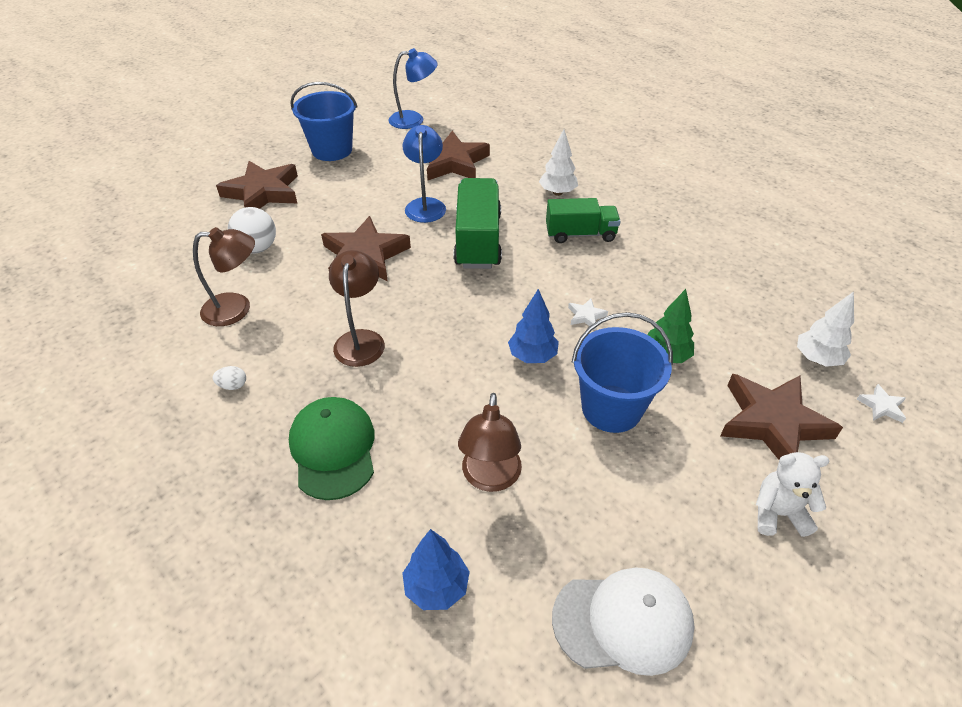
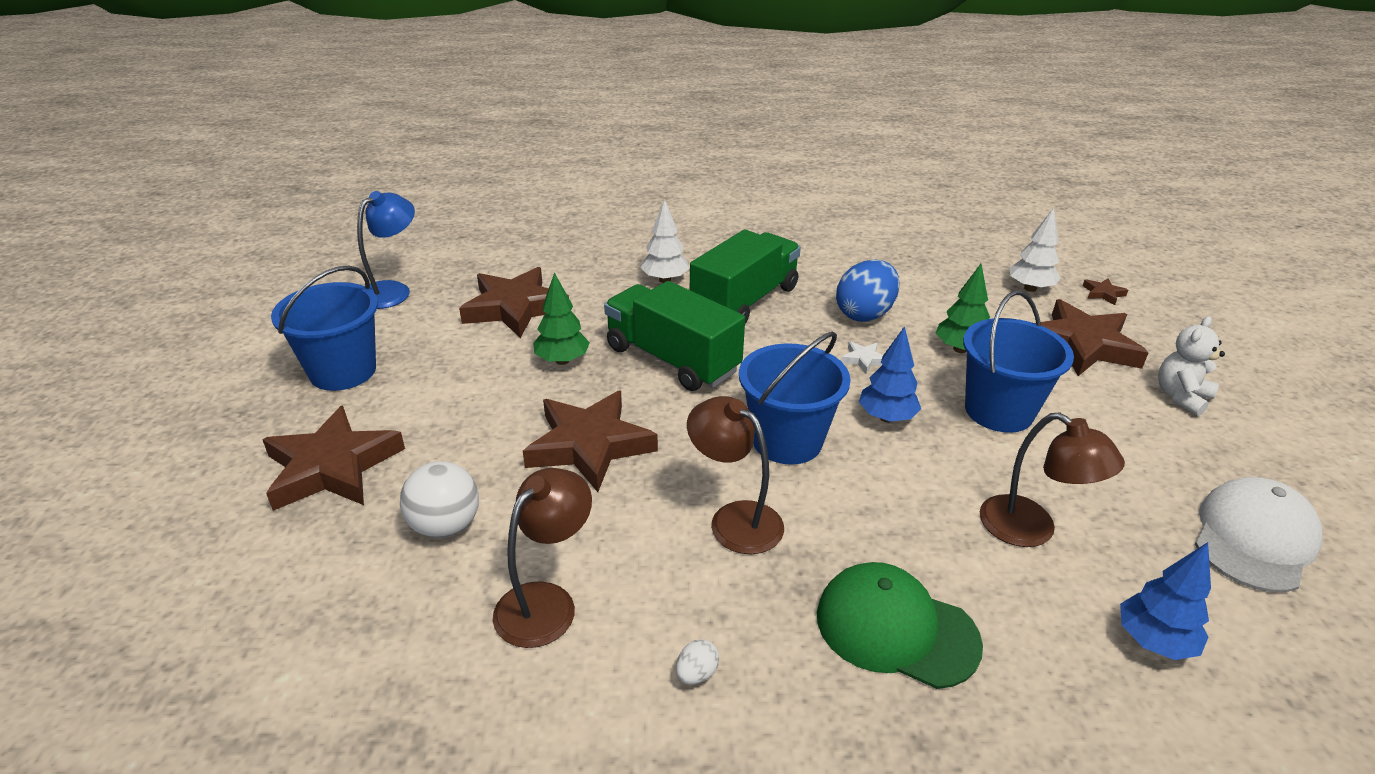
camera: 50 degrees left, 10 degrees down
(425, 205) = (562, 360): blue lamp -> green tree
(455, 325) = (787, 441): none -> blue bucket
(580, 234) = (745, 301): green truck -> green truck, size x1.52
(643, 291) = (864, 314): none -> blue egg
(881, 406) = (1103, 293): white star -> brown star

